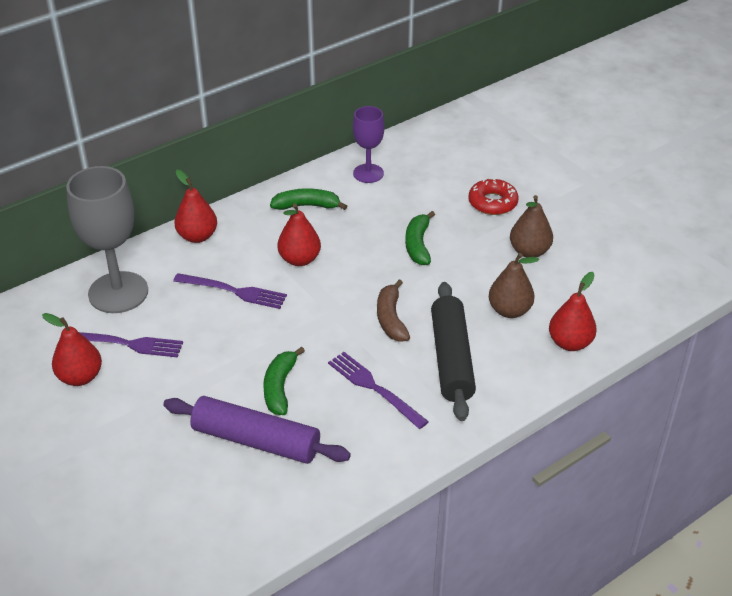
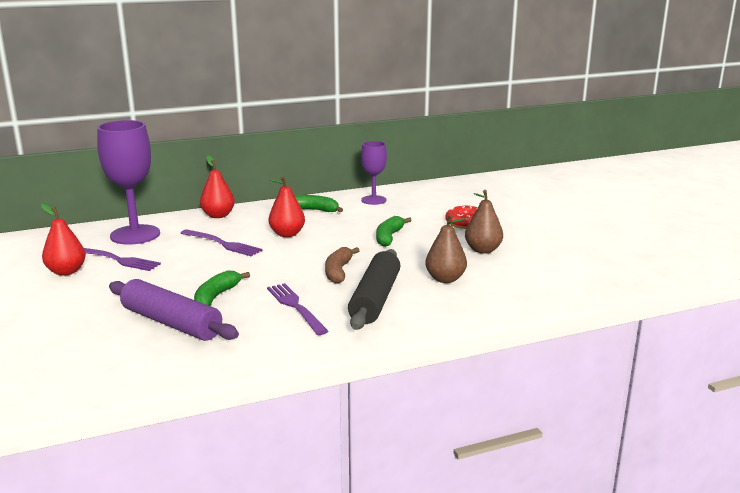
camera: 15 degrees right, 20 degrees down
(118, 292) = (135, 235): grey goblet -> purple goblet
(570, 343) = (490, 303): red pear -> none

